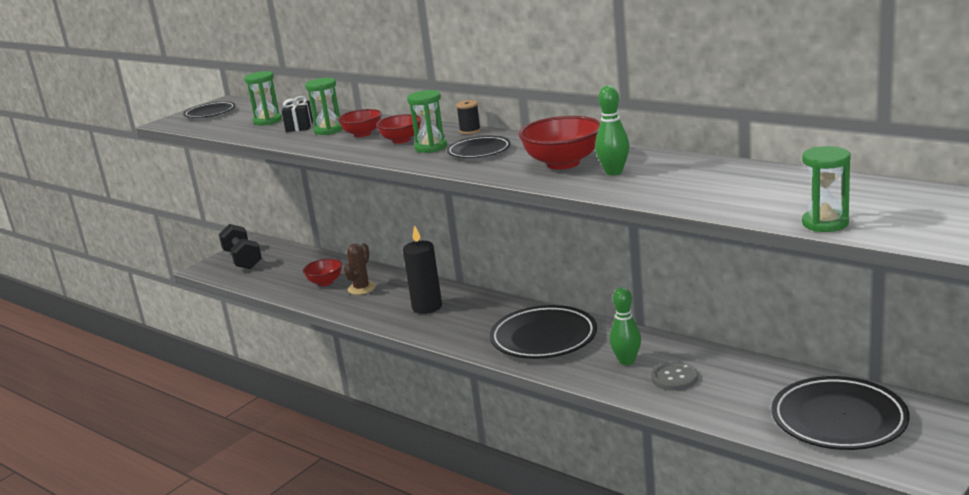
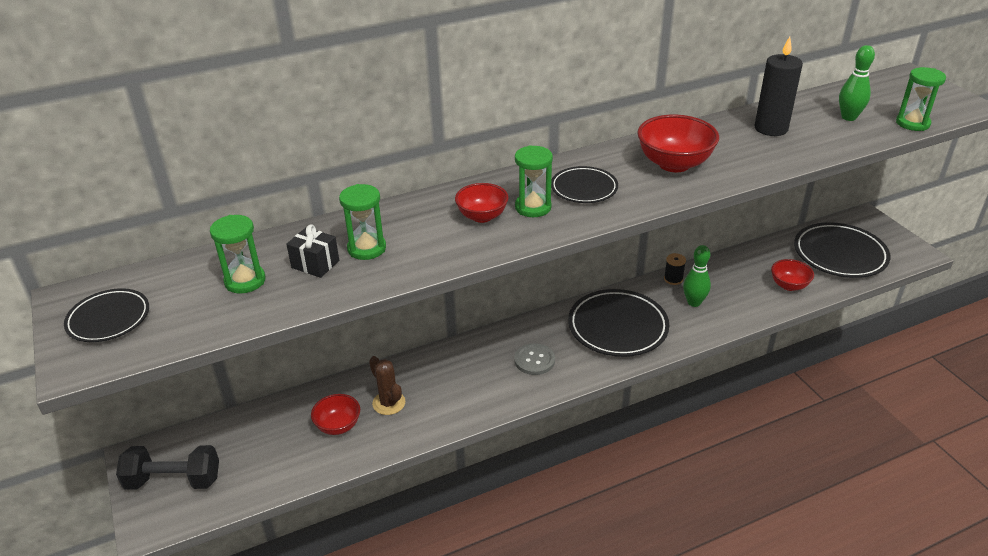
camera: 65 degrees left, 15 degrees up
(362, 134) = (420, 232): red bowl -> red bowl (789, 285)
(427, 307) = (485, 372): black candle -> black candle (771, 128)
(470, 131) = (511, 176): black spool -> black spool (673, 279)
(614, 172) = (724, 152): green bowling pin -> green bowling pin (848, 117)
(674, 378) = (737, 292): grey button -> grey button (534, 360)

